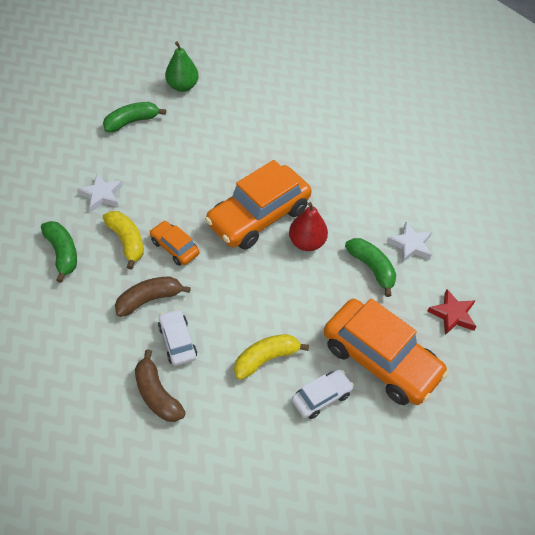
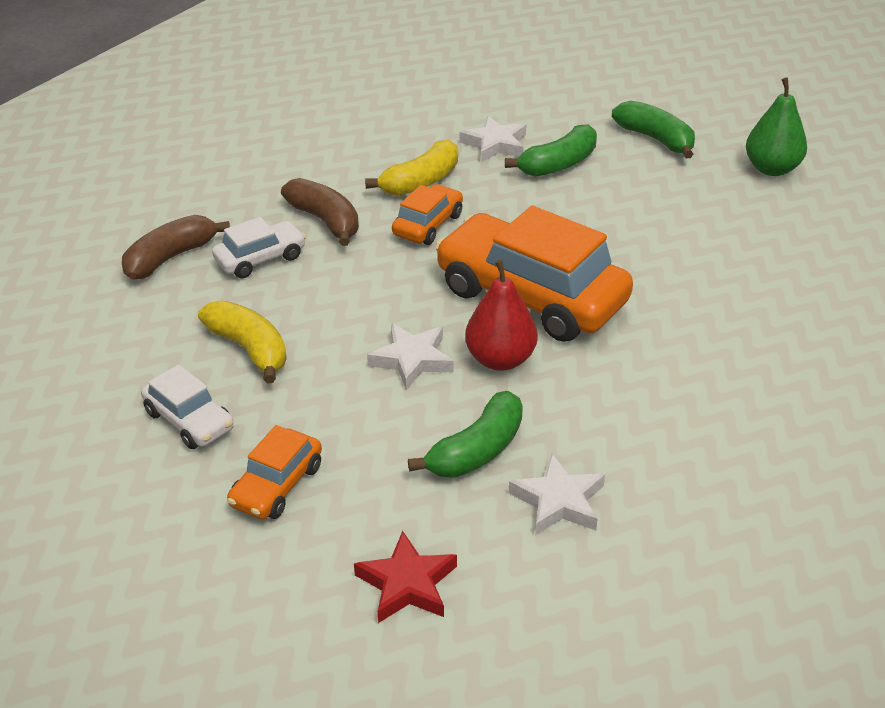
camera: 80 degrees right, 15 degrees down
(62, 253) = (378, 137): green banana -> green banana (558, 164)
(297, 281) = (412, 359): none -> white star
(380, 359) = (277, 485): orange car -> orange car, size x0.49

